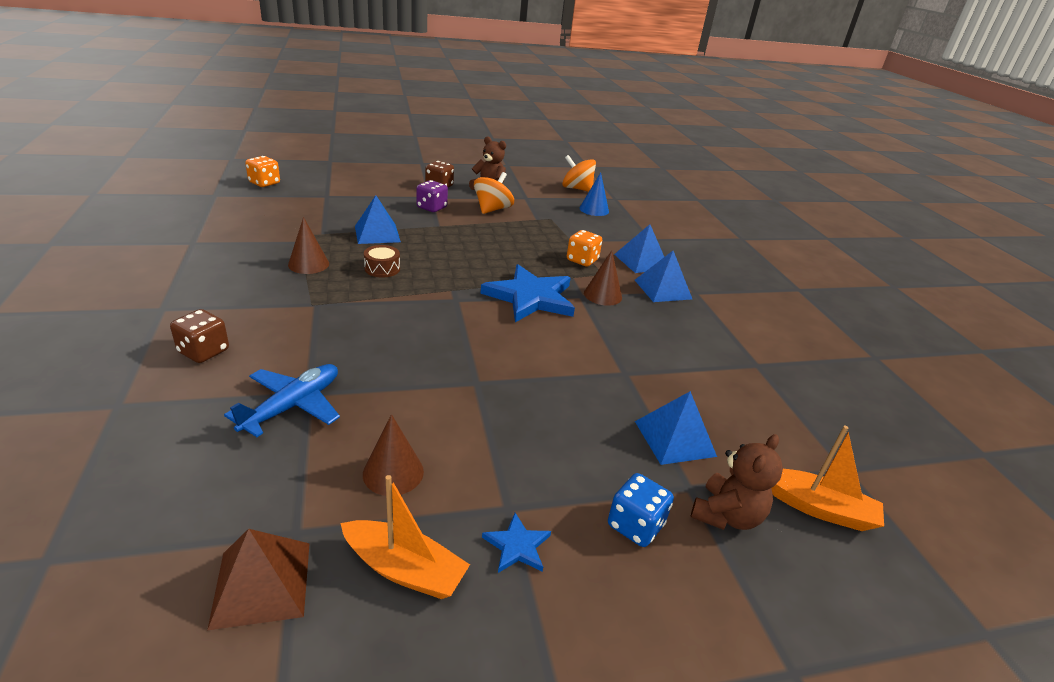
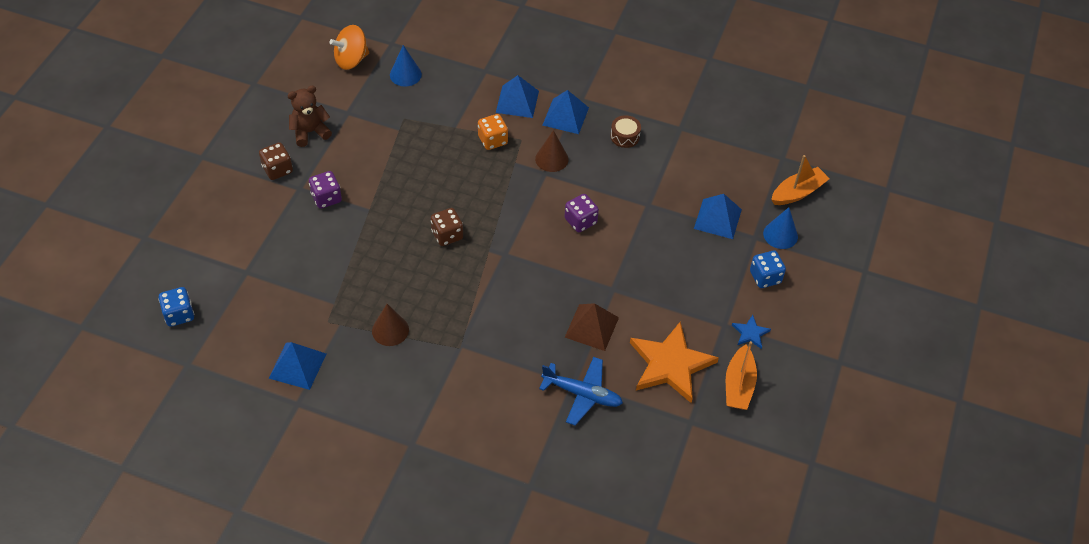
camera: 55 degrees left, 20 degrees up
(204, 351) = (490, 429): brown dice -> brown dice (447, 235)
(261, 583) = (716, 444): brown pyramid -> brown pyramid (591, 327)
(264, 183) = (179, 314): orange dice -> blue dice
(293, 406) = (582, 394): blue plane -> blue plane turned 135 degrees clockwise
(377, 233) = (359, 261): blue pyramid -> blue pyramid (297, 365)
(382, 269) = (428, 282): brown drum -> brown drum (625, 136)
(393, 472) = (670, 364): brown cone -> orange star
(404, 569) = (738, 385): orange boat -> orange boat turned 135 degrees clockwise
(492, 209) = (358, 152): orange spinning top -> none
(530, 297) = (529, 206): blue star -> none
(547, 333) = (580, 221): none -> purple dice
(726, 515) = (780, 235): brown teddy bear -> blue cone

